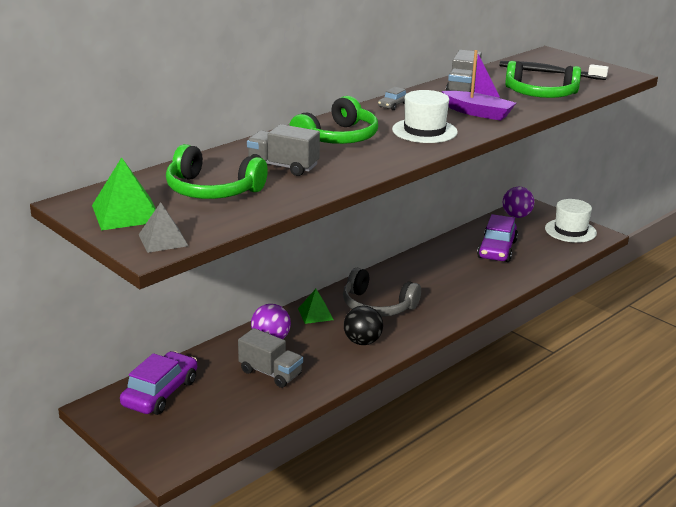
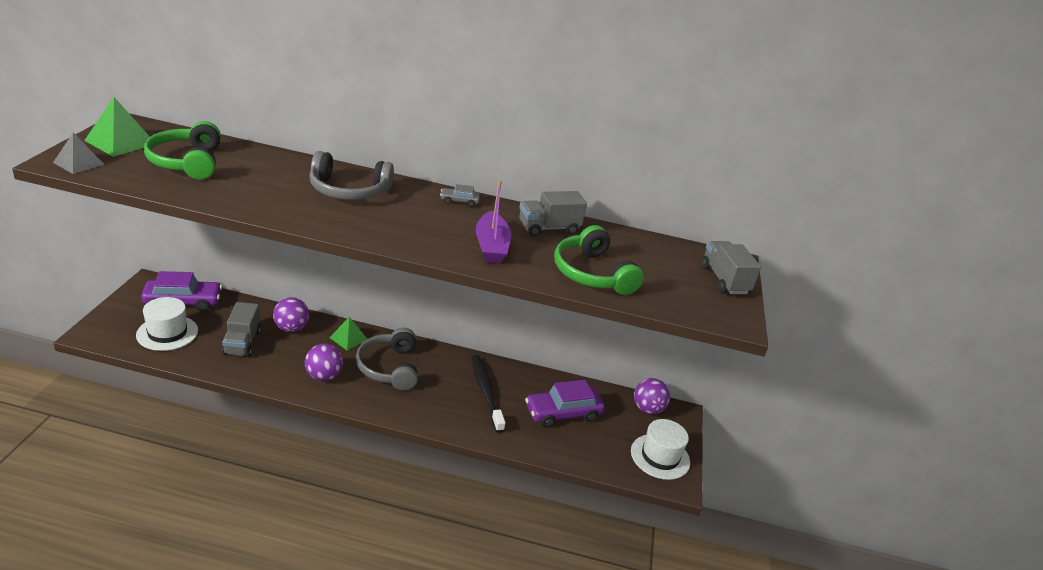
camera: 50 degrees right, 5 degrees up
(283, 166) = (260, 179): grey truck -> grey truck (724, 280)
(338, 138) = (348, 190): green headphones -> grey headphones
(362, 342) = (323, 376): black ball -> purple ball
(424, 131) = (410, 226): white hat -> white hat (167, 333)
(549, 73) = (668, 270): black toothbrush -> black toothbrush (486, 392)

